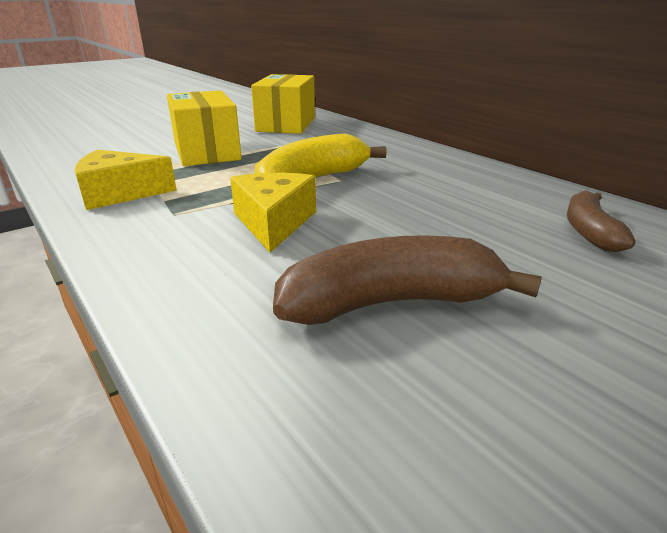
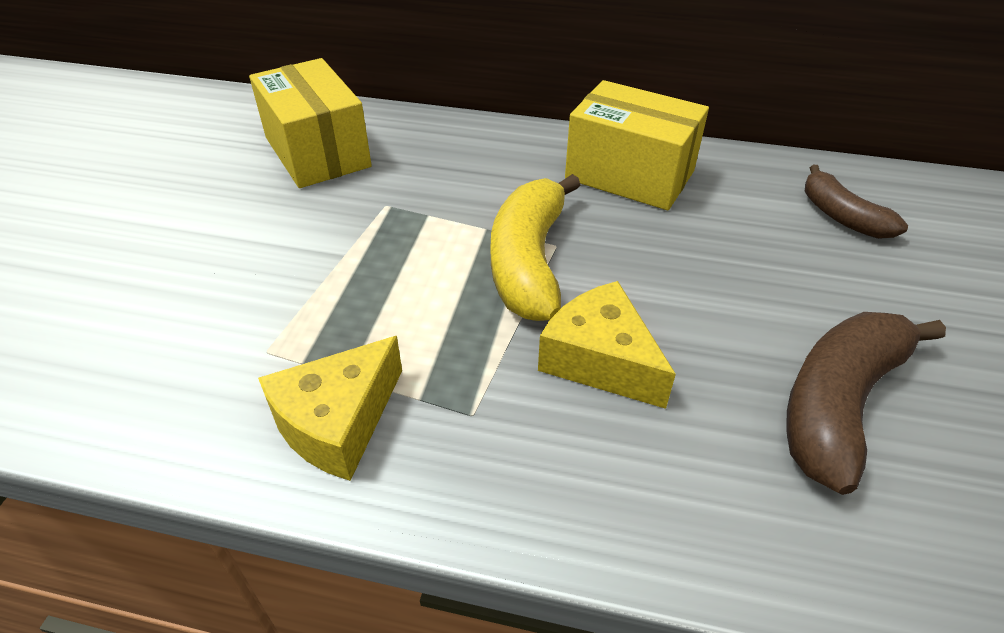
camera: 40 degrees left, 15 degrees up
(206, 152) = (305, 269): yellow box -> yellow box (629, 175)

